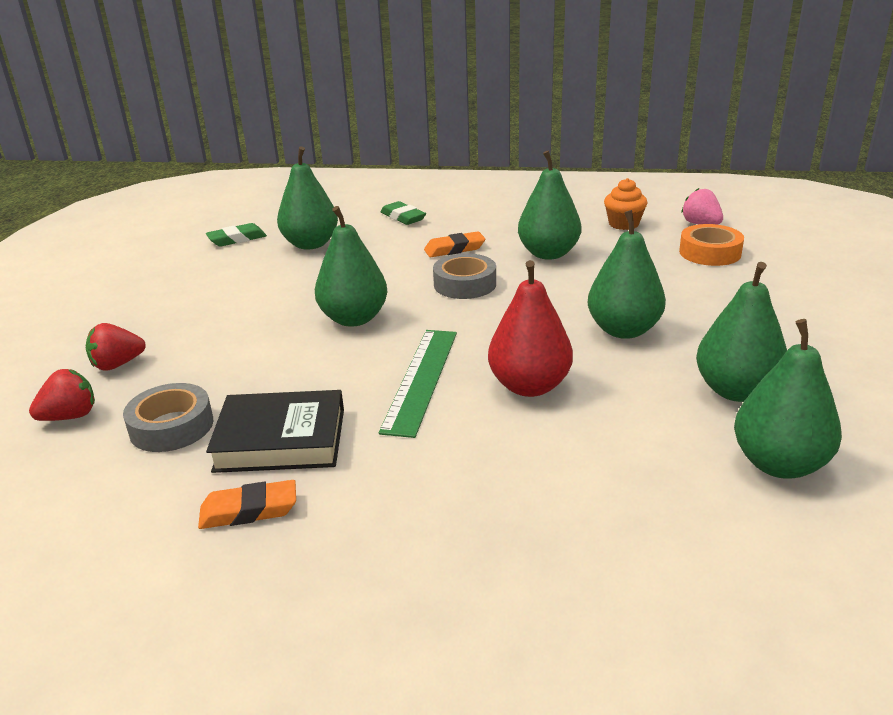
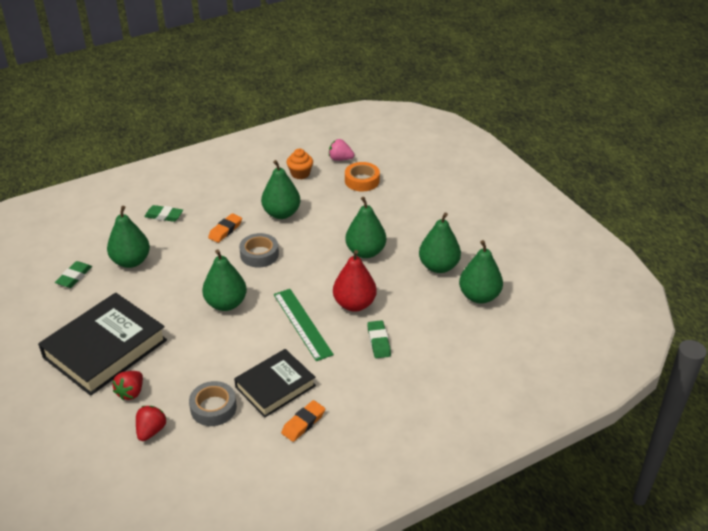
camera: 40 degrees left, 10 degrees up
(163, 311) = (105, 349): none -> black book
(509, 452) = (378, 342): none -> green eraser

